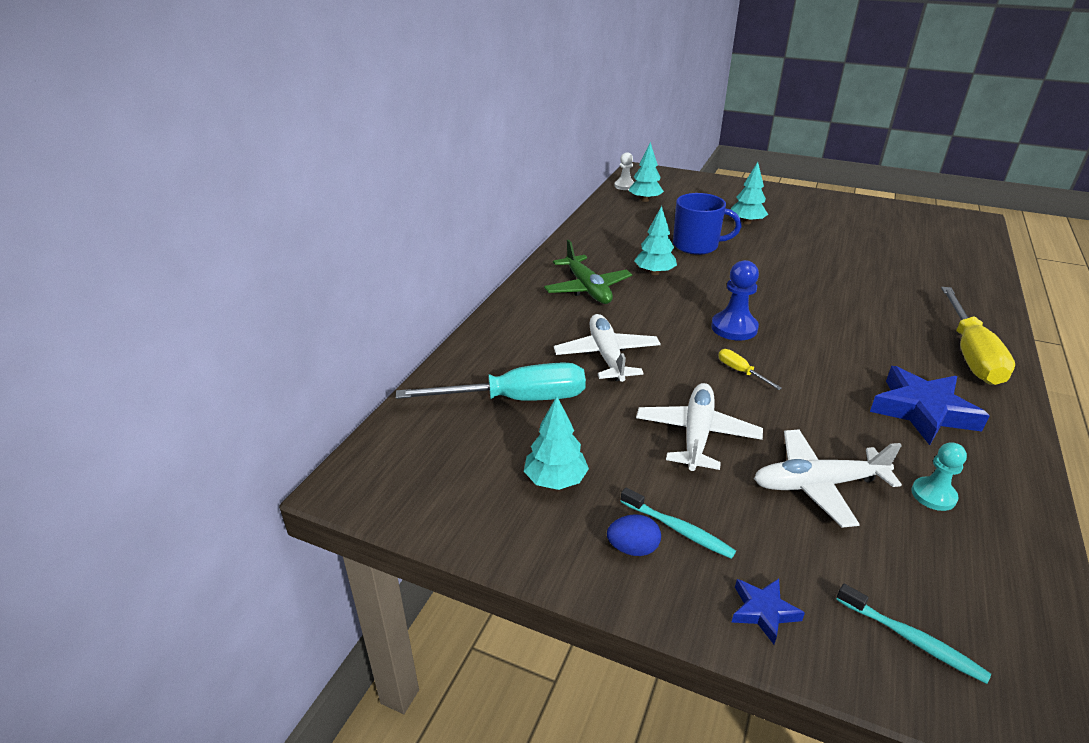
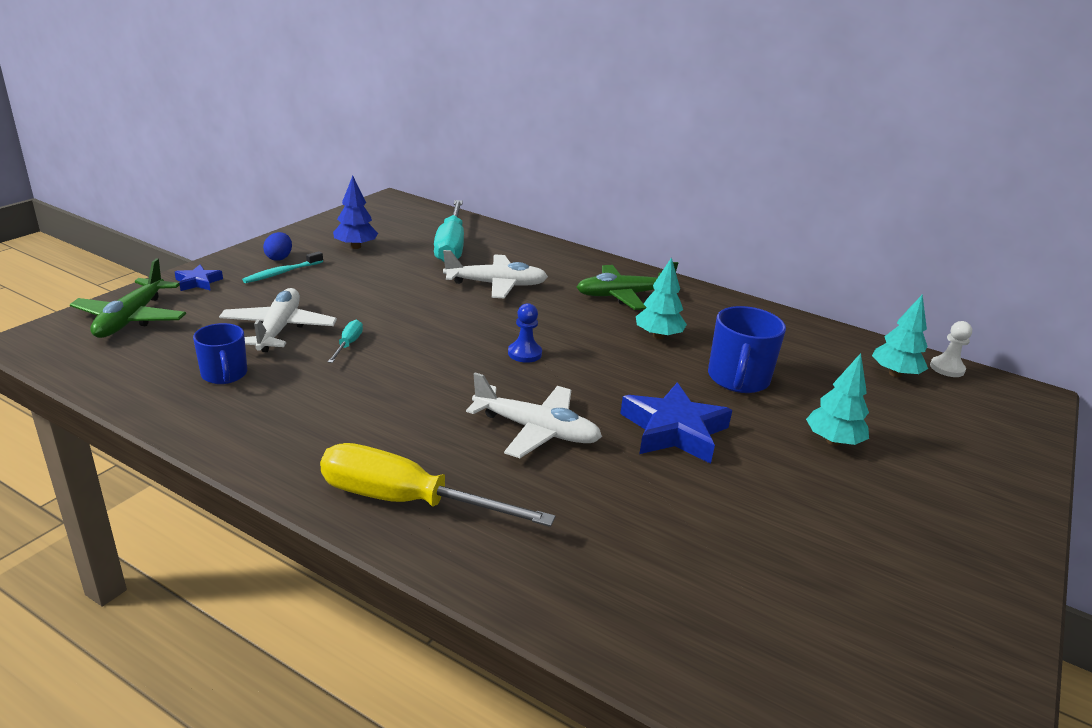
camera: 95 degrees right, 5 degrees down
(555, 480) = (356, 247): turquoise tree -> blue tree
(696, 434) = (369, 298): white plane -> white plane (536, 430)
(734, 328) = (524, 353): blue pawn -> blue pawn, size x0.66
(740, 372) = (444, 337): yellow screwdriver -> none
(804, 426) = (348, 344): none -> turquoise screwdriver
(912, 639) = (131, 319): turquoise toothbrush -> green plane
(922, 411) = (327, 415): blue star -> blue star (674, 431)
(933, 495) = (224, 374): turquoise pawn -> blue mug

